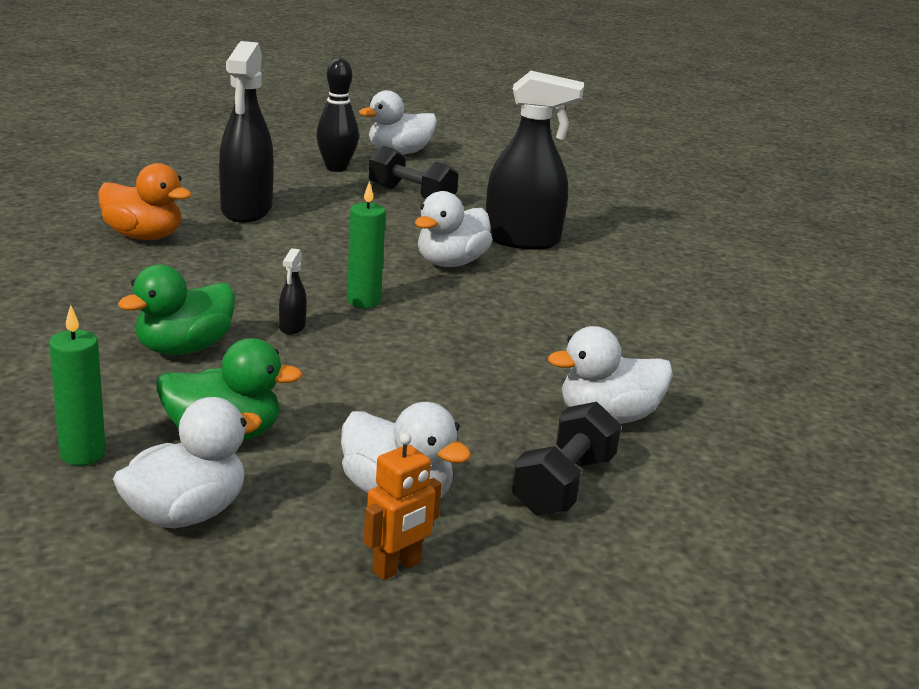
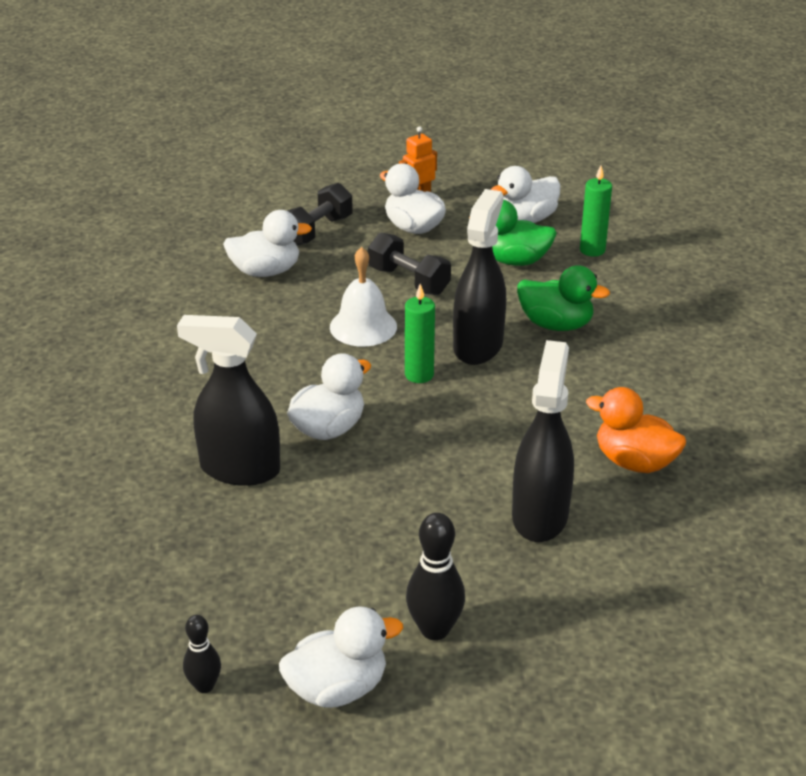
camera: 170 degrees left, 10 degrees up
(184, 348) = (556, 324): green duck -> green duck turned 60 degrees clockwise
(292, 327) = (478, 346): black spray bottle -> black spray bottle, size x2.45
(411, 196) = (343, 558): black dumbbell -> black dumbbell (409, 281)
(442, 348) = (363, 326): none -> white bell
(486, 156) = (204, 686): none -> black bowling pin

